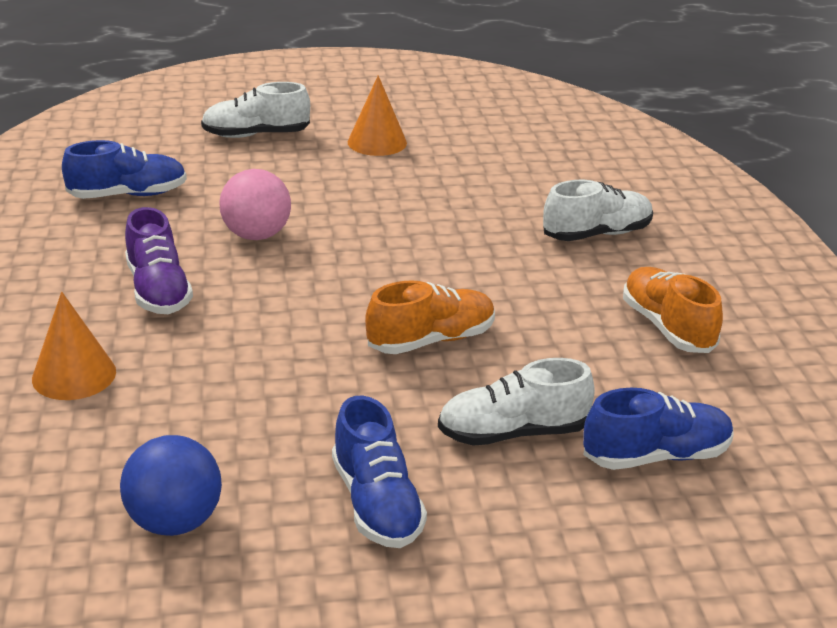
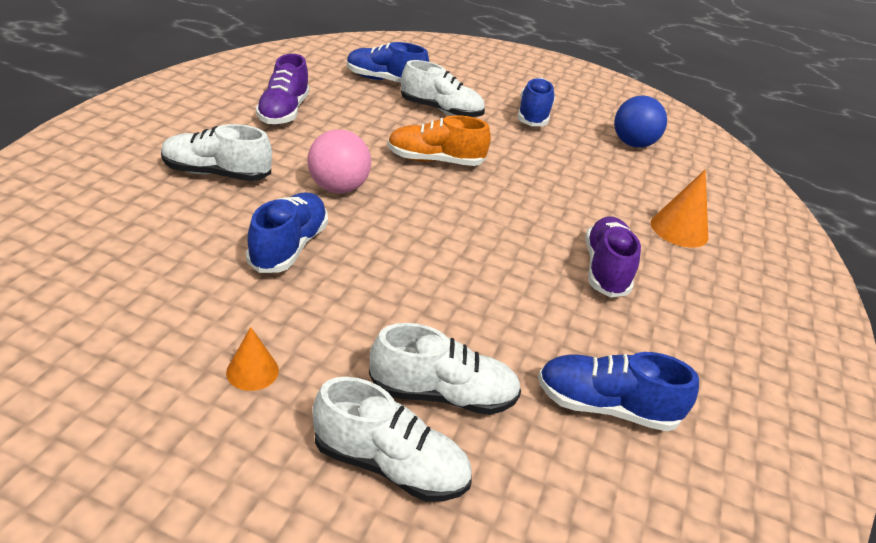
camera: 155 degrees left, 5 degrees up
(249, 167) = (442, 394): none -> white shoe
(256, 235) = (495, 290): pink ball -> pink ball (338, 188)
(377, 142) = (252, 371): orange cone -> orange cone, size x0.61
(452, 205) = (289, 247): none -> blue shoe
(667, 327) = (283, 112): orange shoe -> purple shoe

